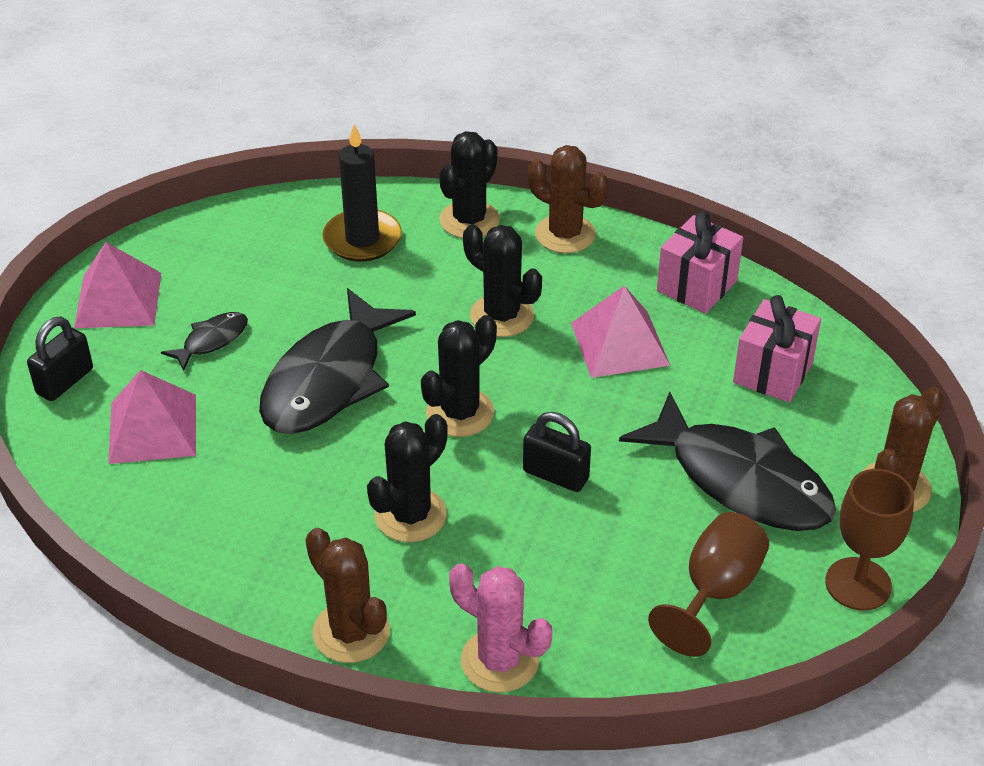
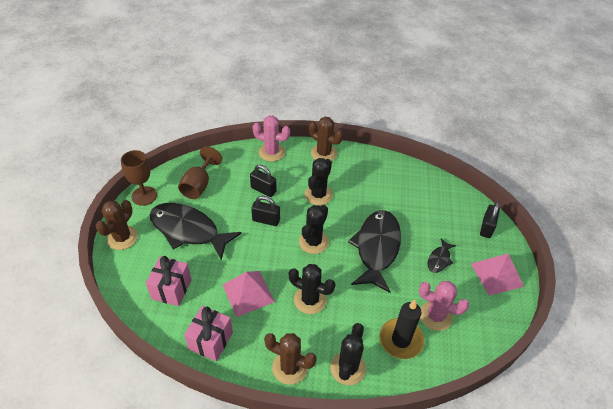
camera: 165 degrees right, 5 degrees up
(152, 428) = (436, 213): pink pyramid -> none
(281, 260) = (435, 316): none -> pink cactus
(546, 551) = (263, 190): none -> black padlock

